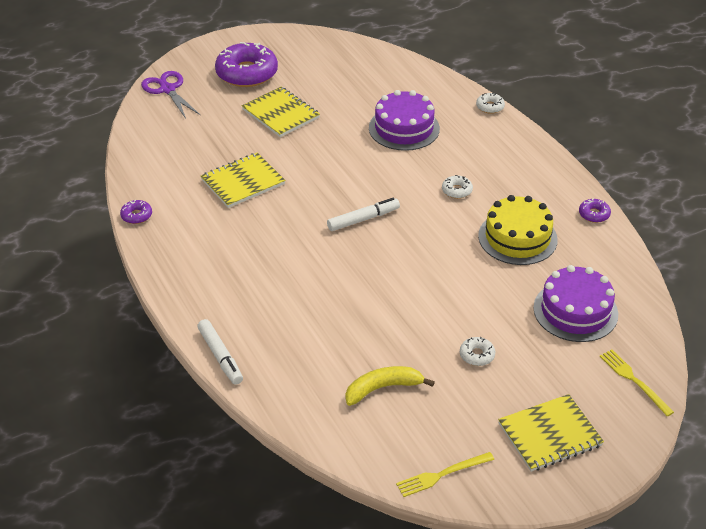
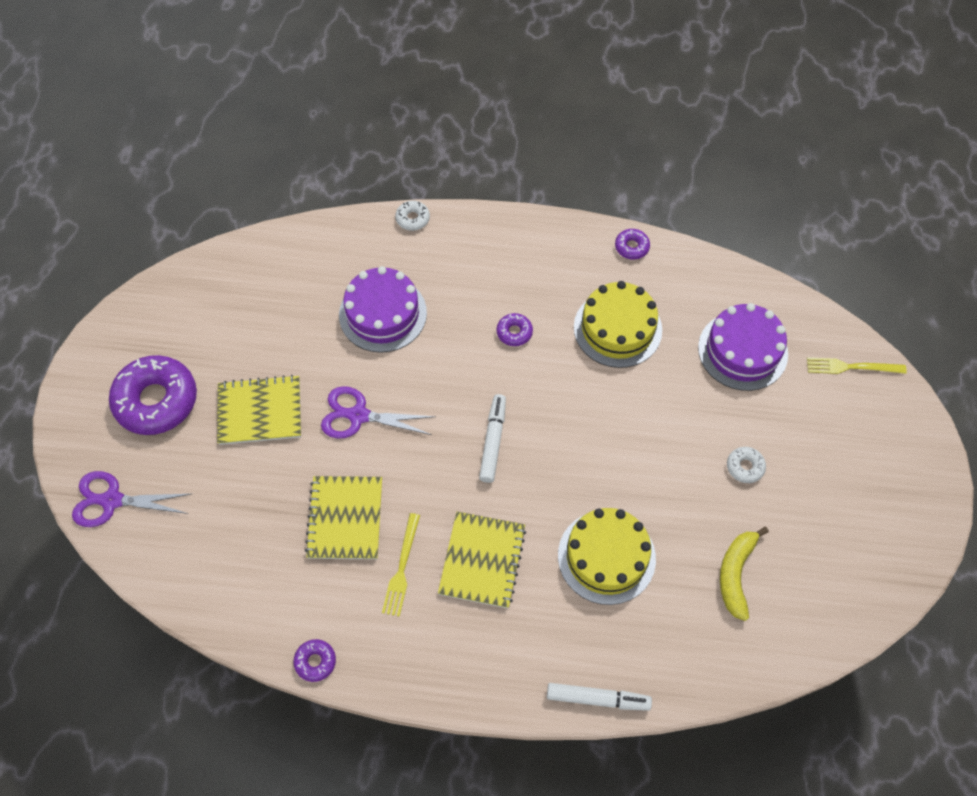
camera: 55 degrees left, 20 degrees up
(320, 153) = (358, 416): none -> purple scissors
(331, 313) = (606, 557): none -> yellow cake
(442, 475) = (868, 592): yellow fork -> yellow fork (402, 568)
(457, 190) = (514, 332): white donut -> purple donut
(550, 435) = (873, 475): yellow notebook -> yellow notebook (482, 560)

